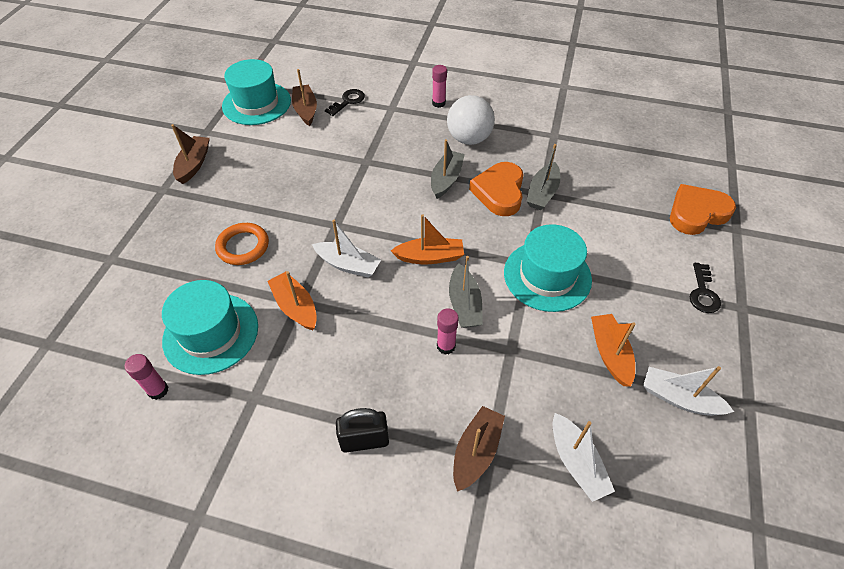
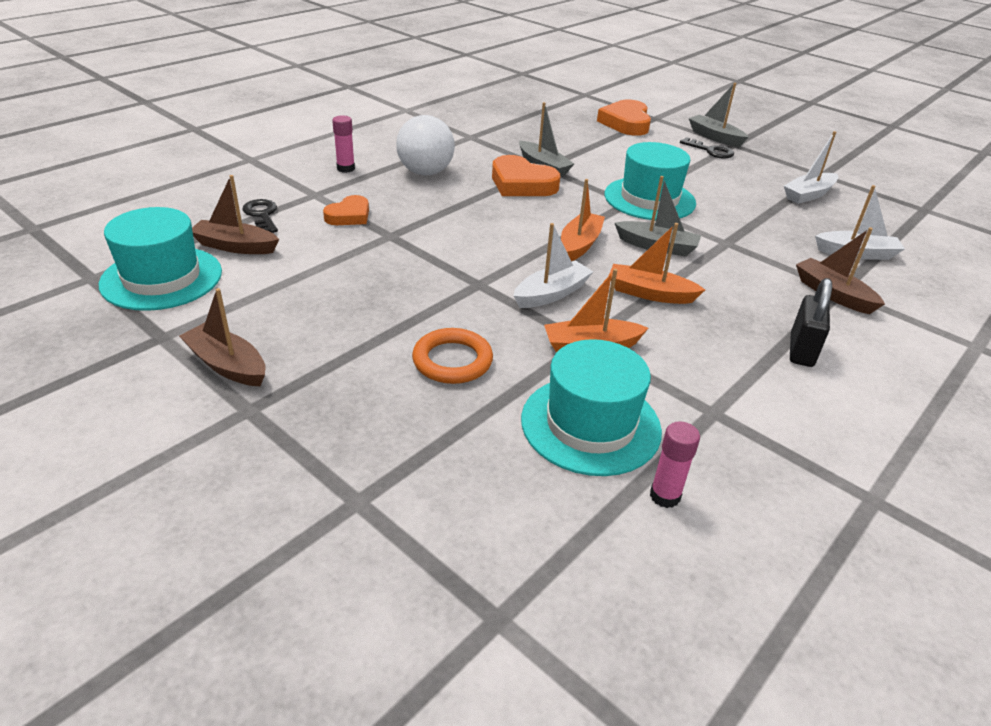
camera: 65 degrees left, 15 degrees down
(376, 133) = (349, 216): none -> orange heart
(446, 179) = (474, 202): grey boat -> grey boat (715, 137)
(446, 346) = (704, 272): pink glue stick -> none
(610, 353) = (752, 204): orange boat -> orange boat (650, 293)

